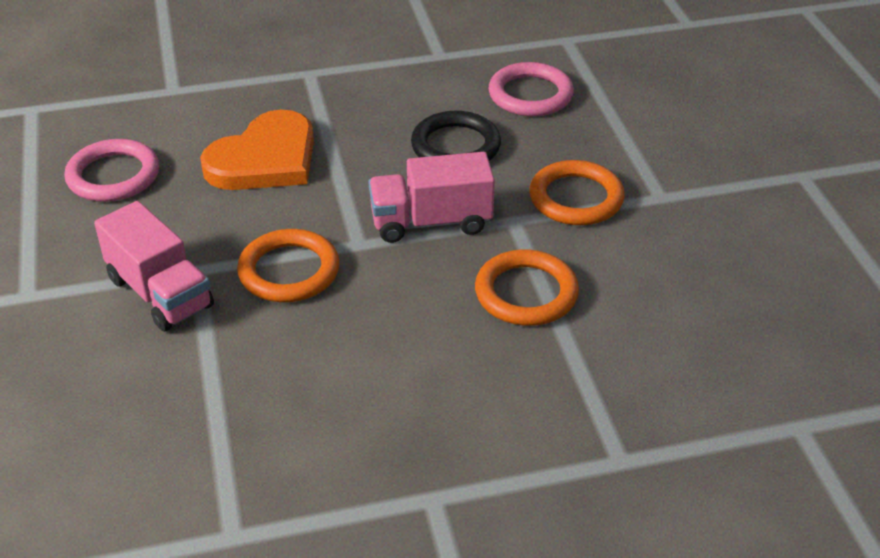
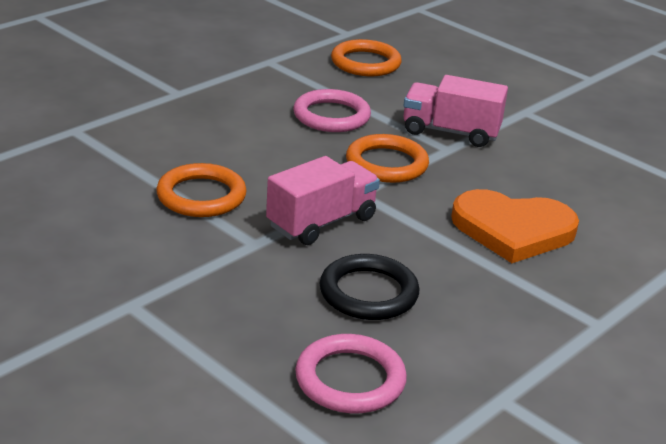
camera: 145 degrees right, 10 degrees down
(113, 176) = (599, 184): pink ring -> pink ring (331, 116)
(265, 159) = (513, 230): orange heart -> orange heart turned 90 degrees counterclockwise
(576, 198) = (213, 278): orange ring -> orange ring (365, 63)

